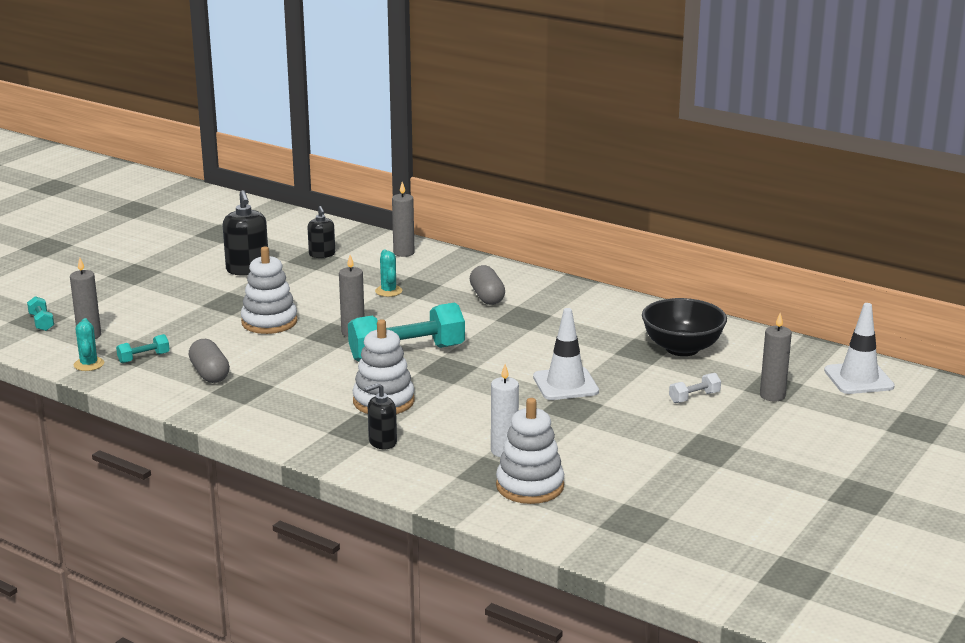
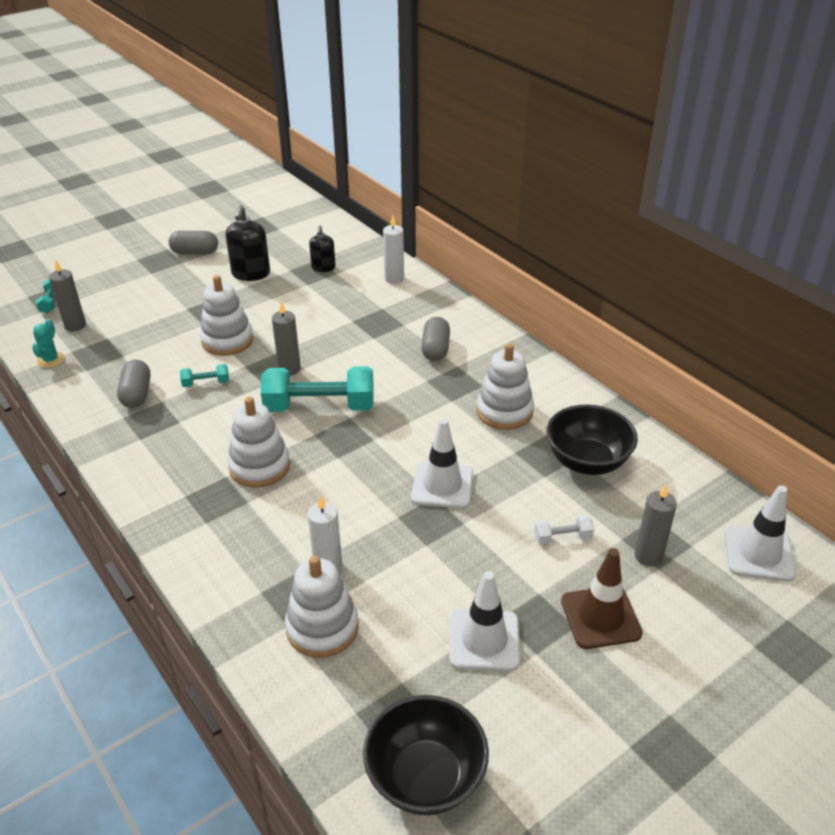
camera: 20 degrees right, 15 degrees up
(144, 358) = (98, 362): turquoise dumbbell -> turquoise dumbbell (206, 383)
(169, 261) = (195, 252): none -> grey capsule
(382, 442) = (224, 523): black soap dispenser -> none
(388, 291) = (352, 323): turquoise cactus -> none
(403, 253) = (394, 279): grey candle -> white candle
(585, 329) = (504, 411): none -> white stacking toy
(673, 467) = (484, 640): none -> white traffic cone
(682, 546) = (425, 777): none -> black bowl
(758, 436) = (600, 617): none -> brown traffic cone

